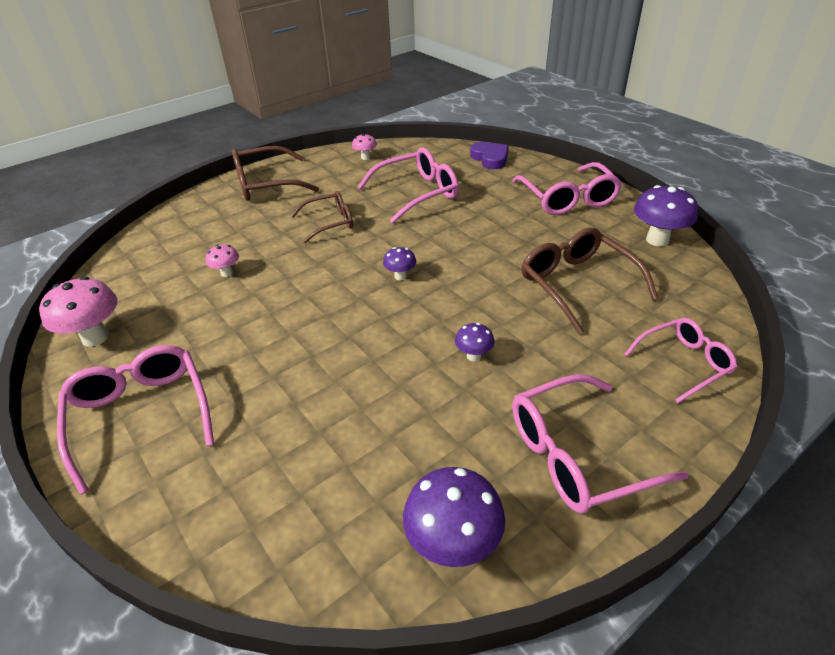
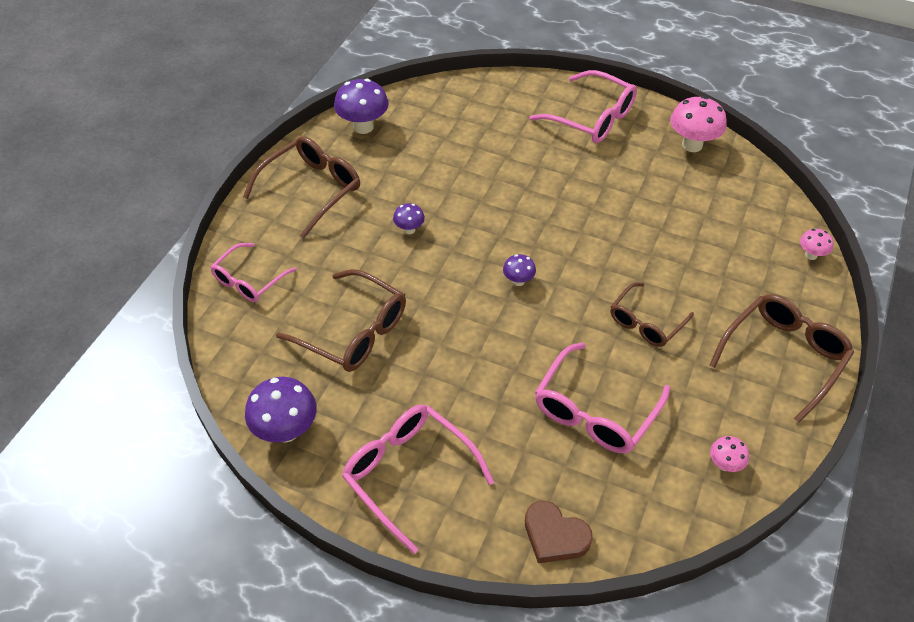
camera: 150 degrees right, 10 degrees up
(226, 273) = (671, 228): pink mushroom -> pink mushroom (811, 255)
(490, 158) = (554, 536): purple heart -> brown heart
(577, 455) = (312, 189): pink glasses -> brown glasses

